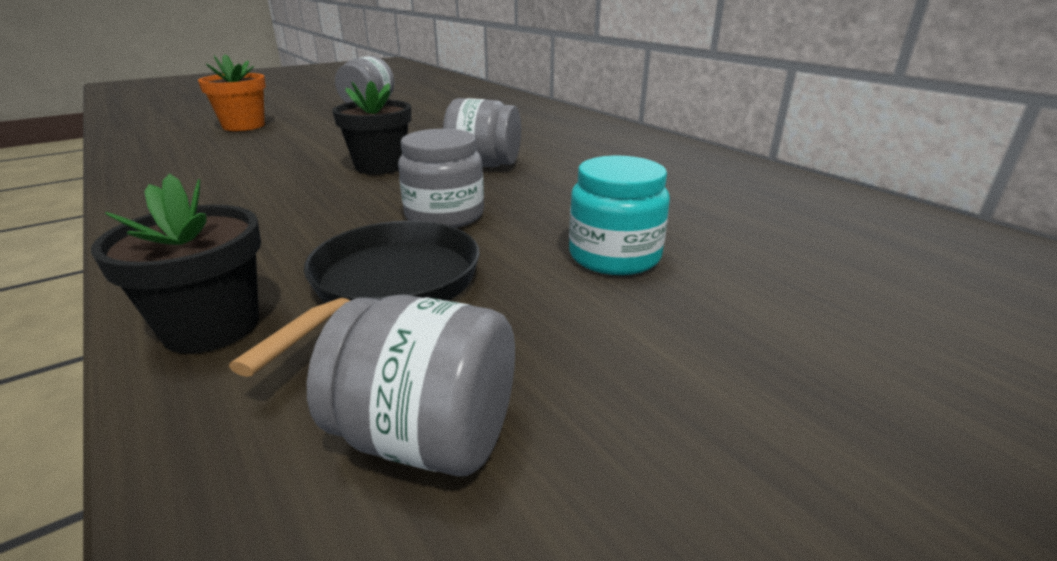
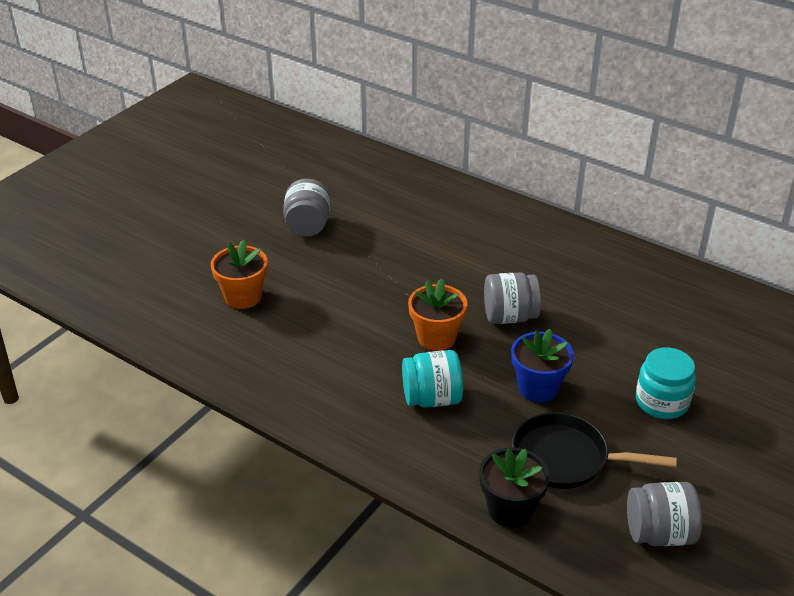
camera: 20 degrees left, 10 degrees up
(300, 203) = (432, 398): none -> turquoise jar
(380, 166) = (436, 338): black flower pot -> orange flower pot
(390, 286) = (566, 458): black pan -> black pan turned 75 degrees counterclockwise
(444, 215) = (538, 388): grey jar -> blue flower pot

